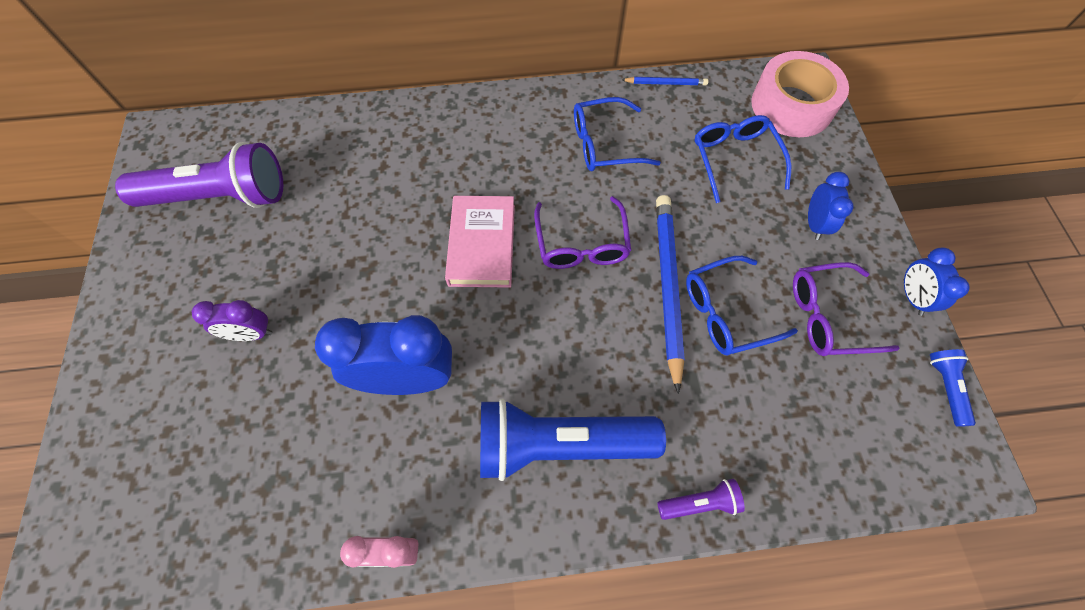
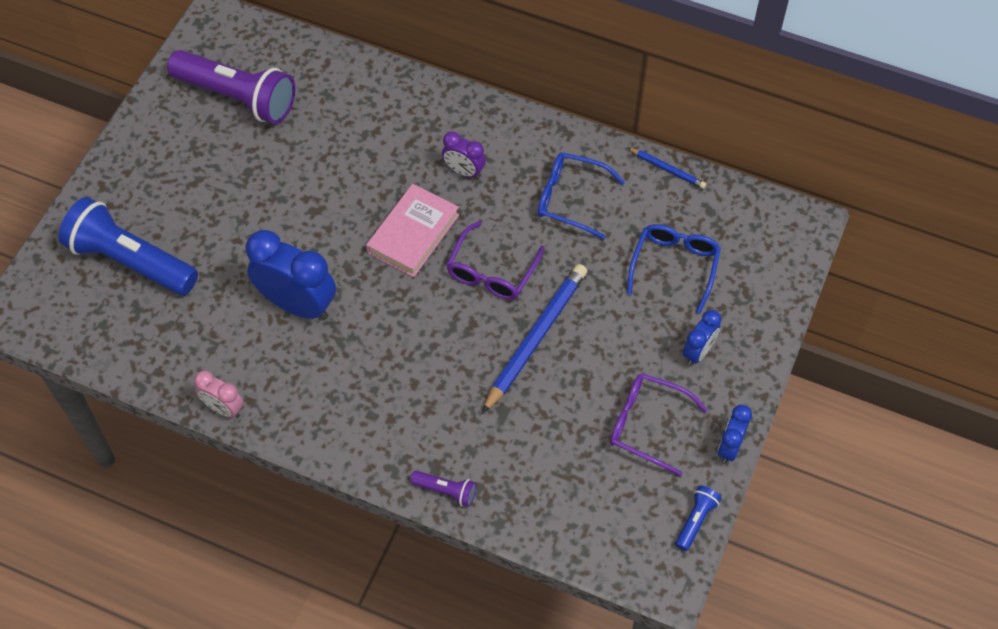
camera: 30 degrees right, 5 degrees down
(251, 334) = (207, 217): purple clock -> purple clock (464, 171)
(559, 444) = (375, 403): blue flashlight -> blue flashlight (130, 261)
(727, 312) = (568, 380): blue glasses -> none
(791, 106) = (767, 244): pink tape -> none

